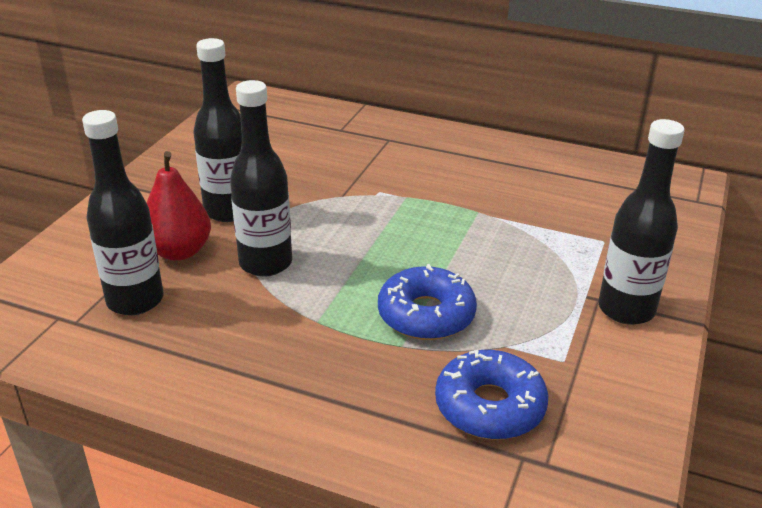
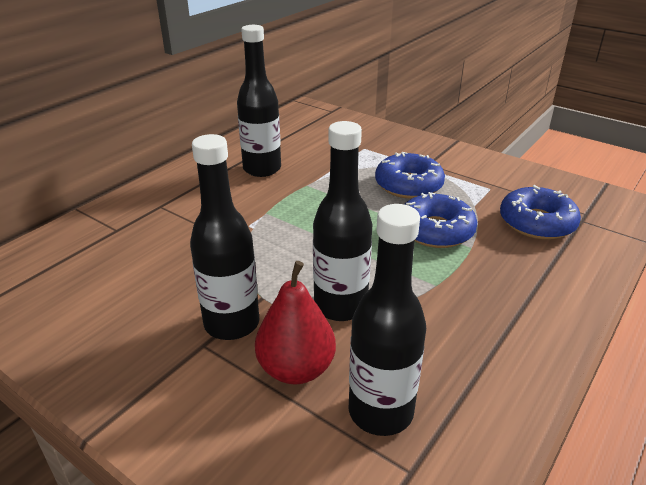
camera: 75 degrees left, 0 degrees up
(525, 286) = (408, 185): none -> blue donut
(626, 309) = (441, 157): black bottle -> black bottle (262, 169)

